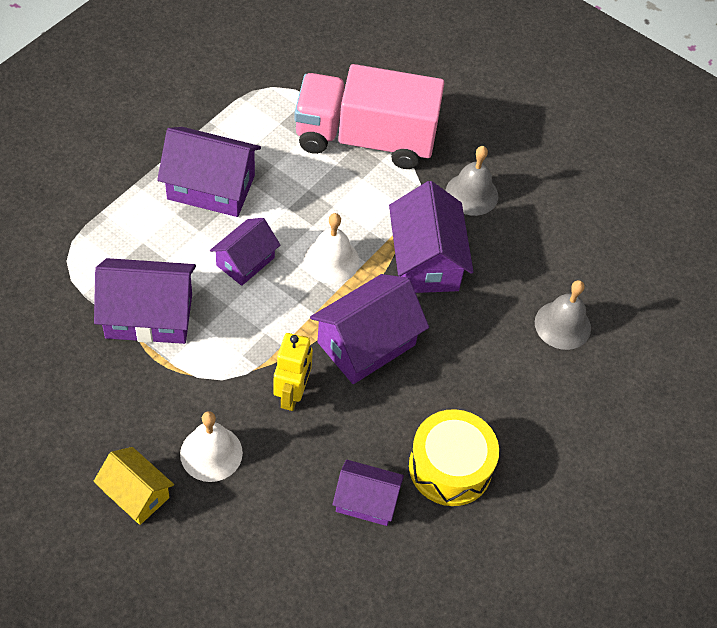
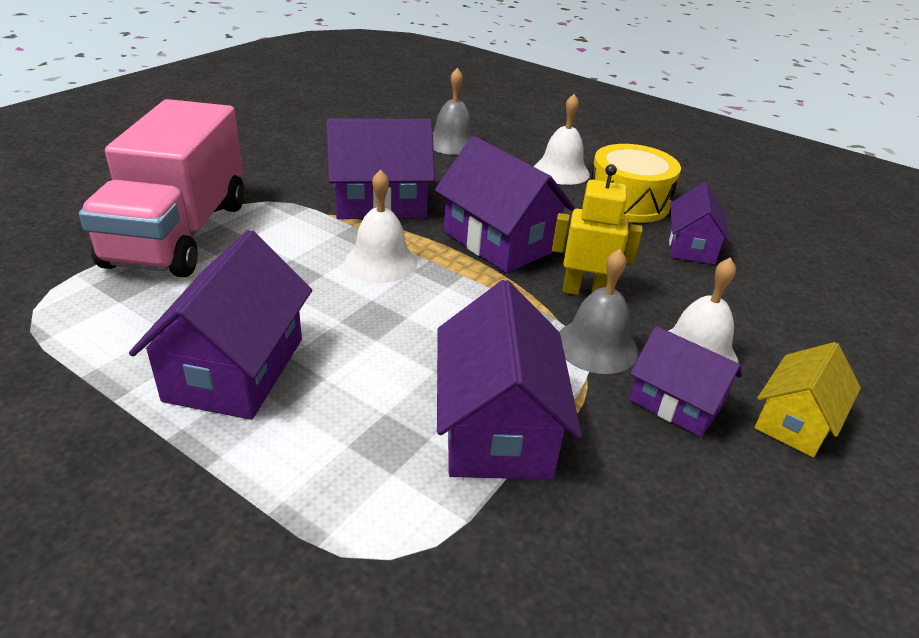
camera: 90 degrees left, 20 degrees down
(245, 261) = (385, 331): purple house -> purple house (676, 403)
(471, 194) = (286, 173): grey bell -> grey bell (596, 346)
(511, 417) = (561, 171): none -> white bell

